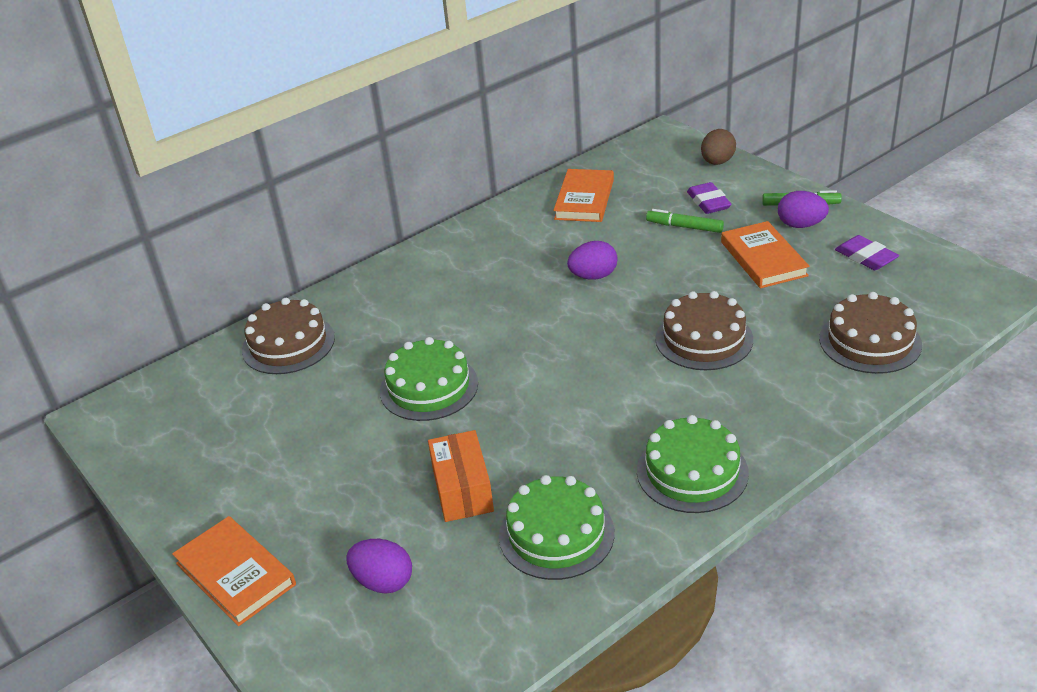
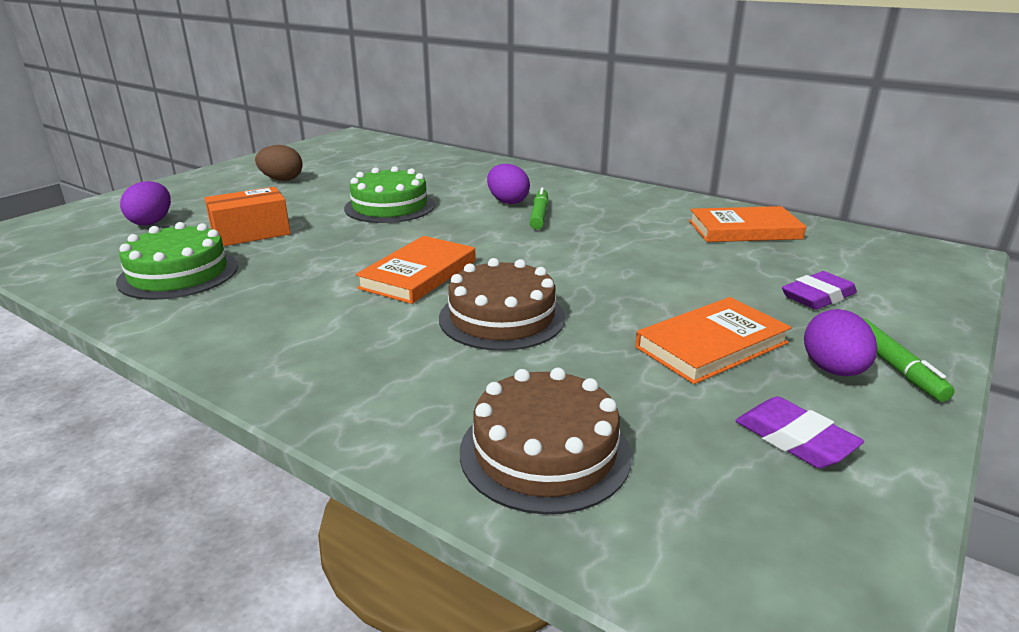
camera: 70 degrees right, 10 degrees down
(235, 574) = (183, 184): orange book -> orange book (418, 274)
(288, 344) = (437, 162): brown cake -> none
(593, 276) = (595, 249): purple egg -> purple egg (507, 201)
(684, 227) = (741, 286): green marker -> green marker (539, 215)
(692, 472) = (251, 330): green cake -> none
(717, 162) = (931, 294): brown egg -> brown egg (282, 179)
(865, 257) = (794, 439): purple eraser -> purple eraser turned 75 degrees counterclockwise

